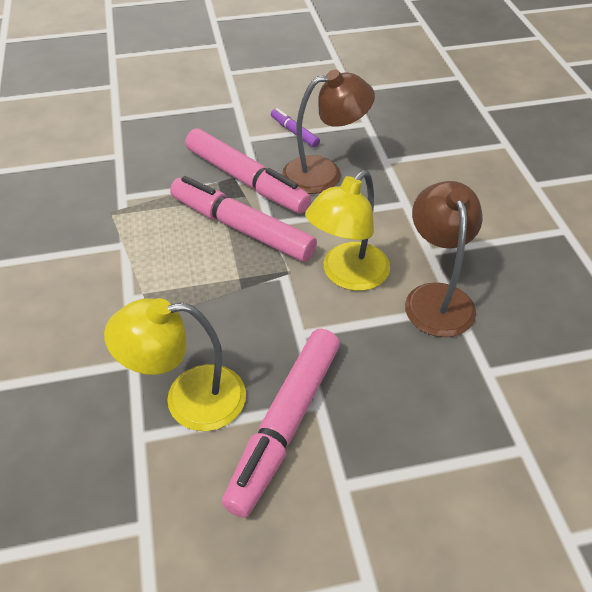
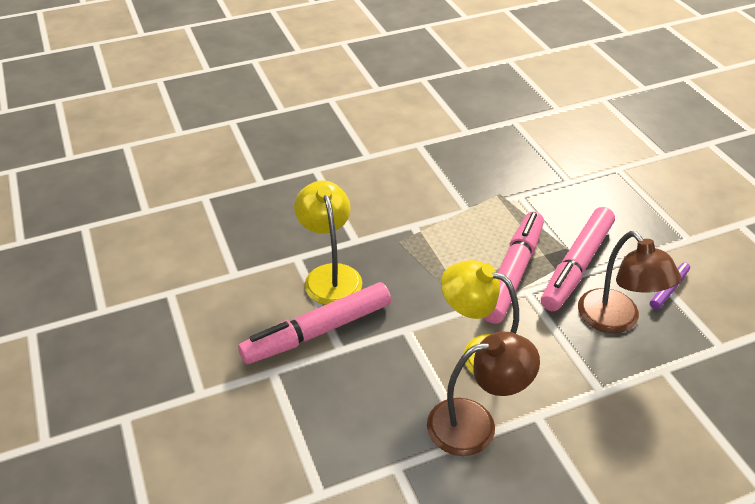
camera: 80 degrees right, 5 degrees down
(285, 425) = (317, 331): pink marker -> pink marker turned 45 degrees counterclockwise

